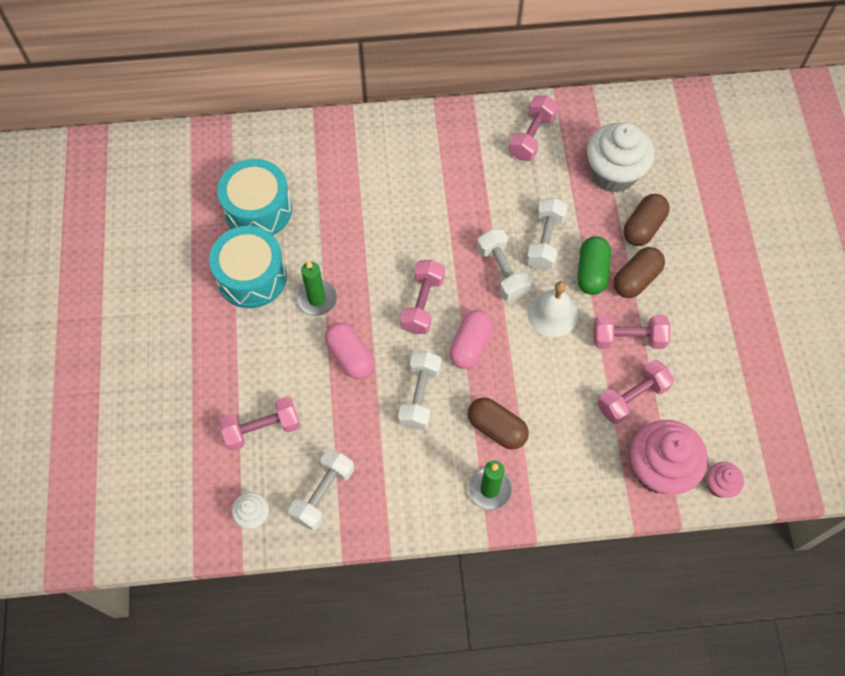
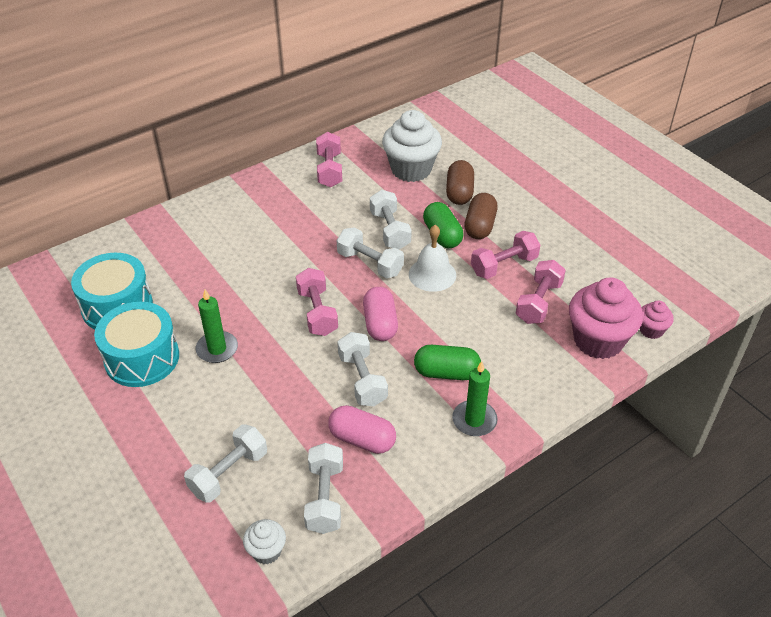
camera: 30 degrees left, 20 degrees down
(262, 429) = (229, 473): pink dumbbell -> white dumbbell
(350, 356) = (278, 378): pink capsule -> pink capsule (362, 439)
(496, 428) = (446, 373): brown capsule -> green capsule

